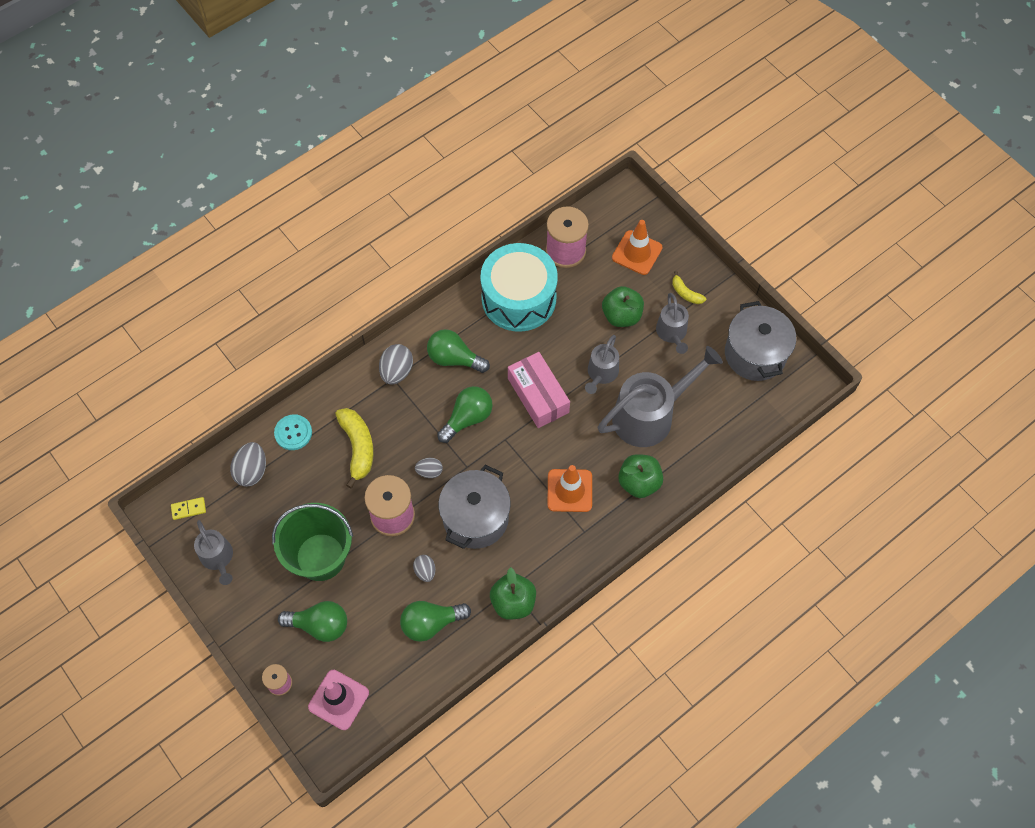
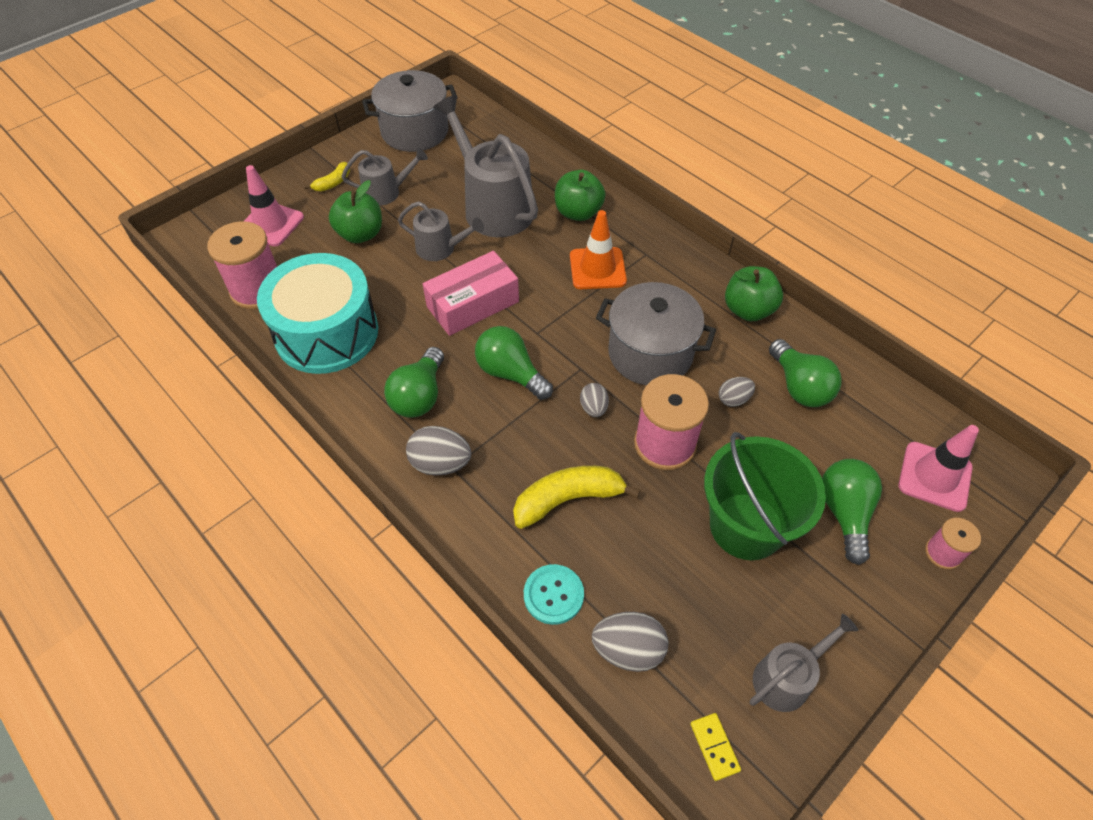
camera: 95 degrees left, 10 degrees down
(637, 253) = (271, 224): orange traffic cone -> pink traffic cone

